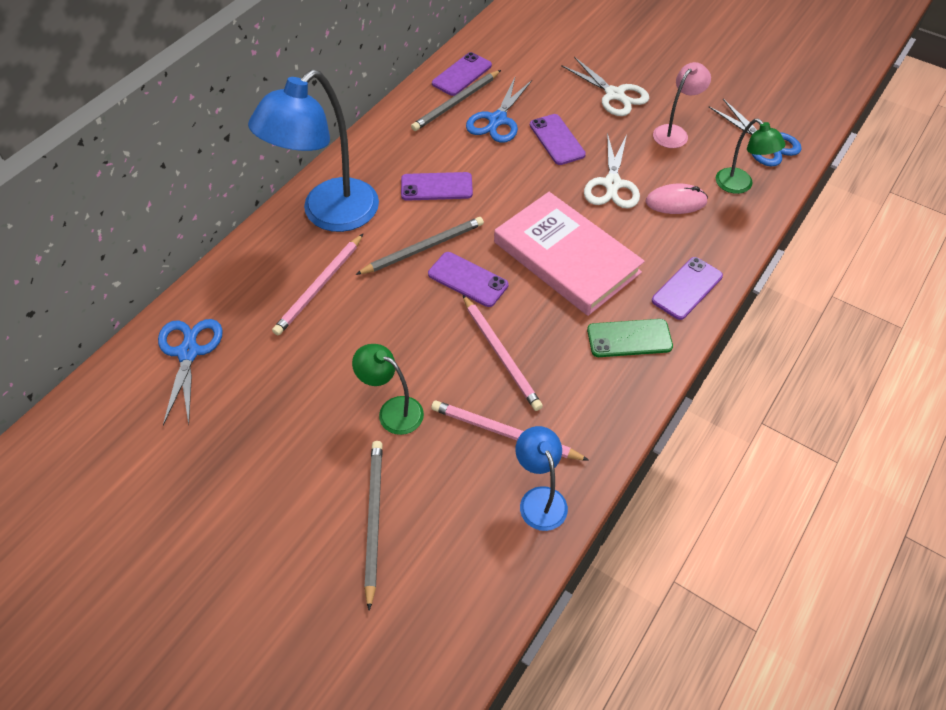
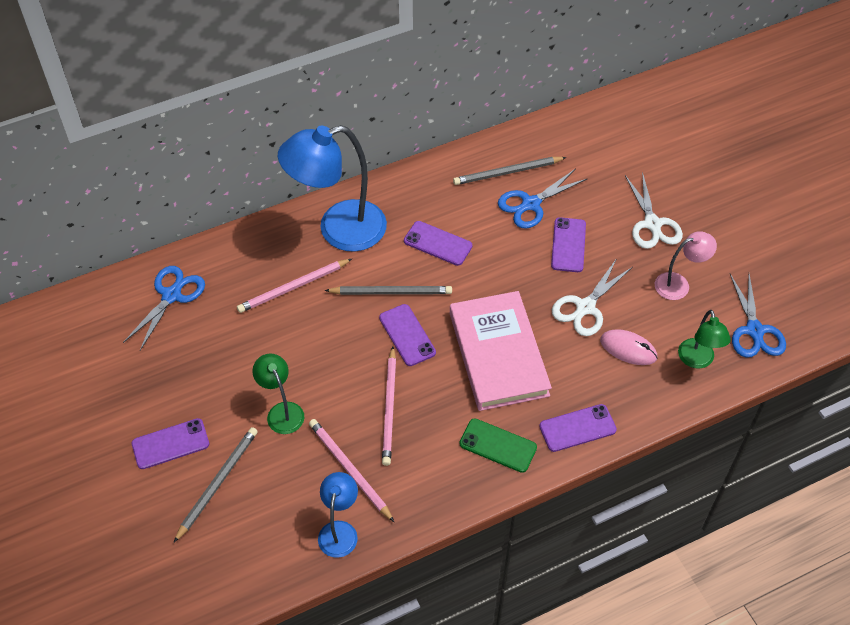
camera: 30 degrees right, 0 degrees up
(462, 74) = (531, 147): purple phone -> purple phone (170, 444)

